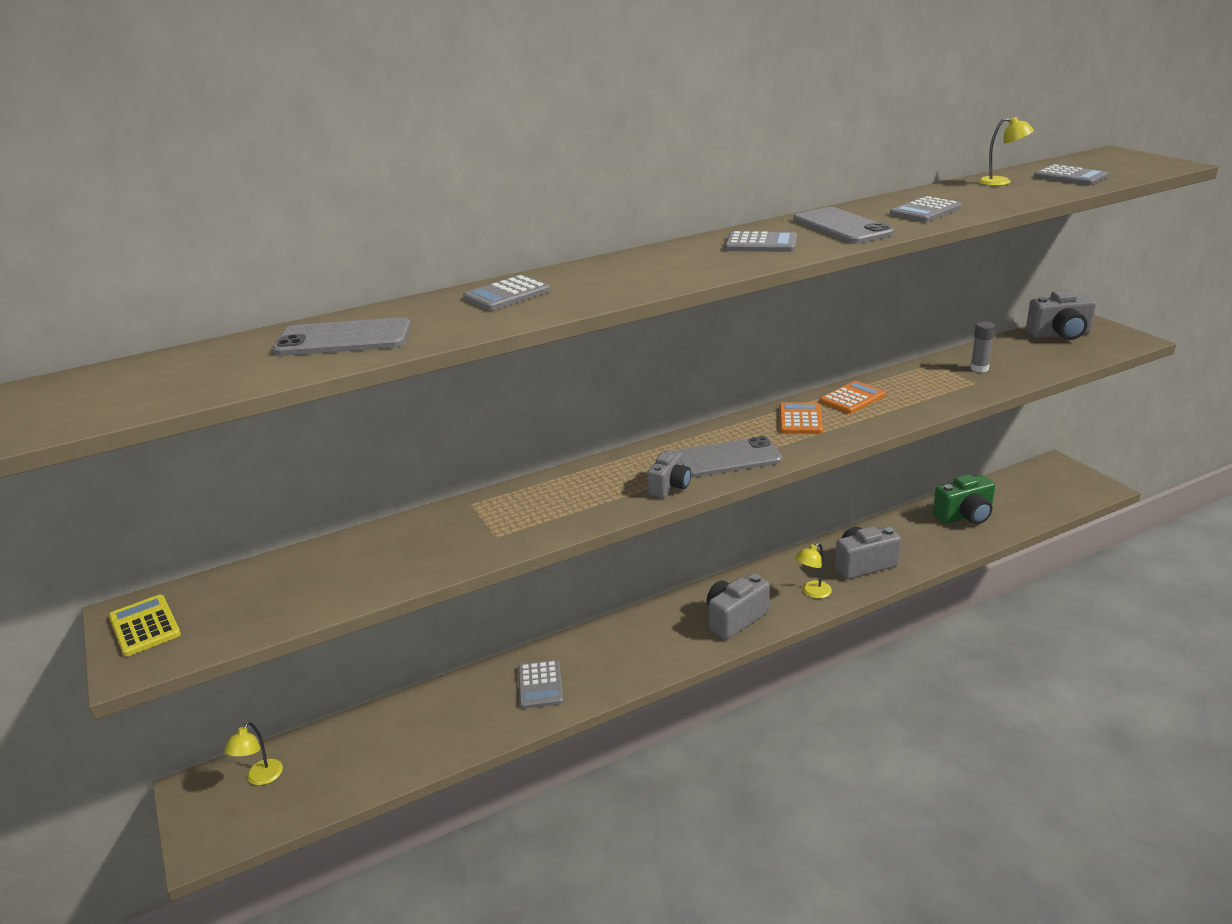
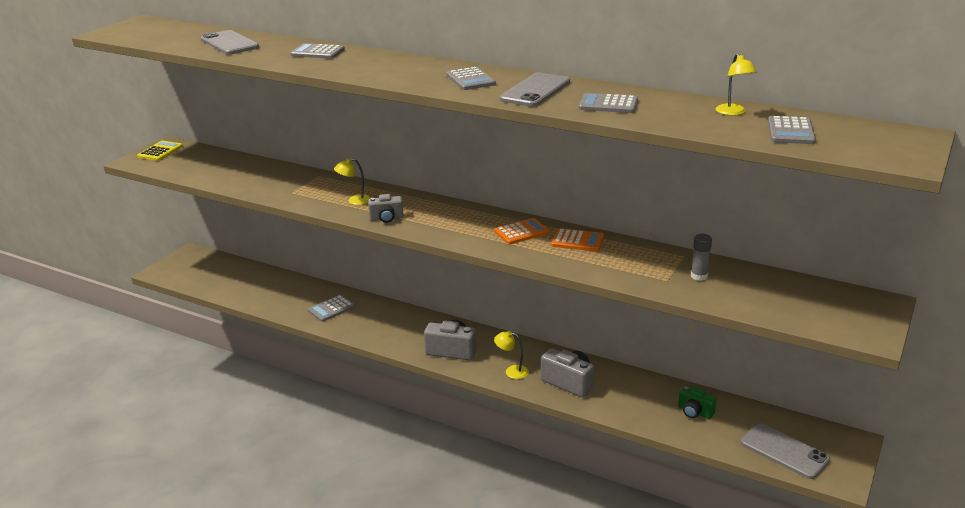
camera: 55 degrees right, 0 degrees up
(260, 778) = (207, 265): yellow lamp -> yellow lamp (354, 201)
(728, 458) = (440, 225): grey phone -> grey phone (784, 451)
(965, 516) = (695, 412): green camera -> green camera, size x0.65
(1060, 335) = (829, 298): grey camera -> none

